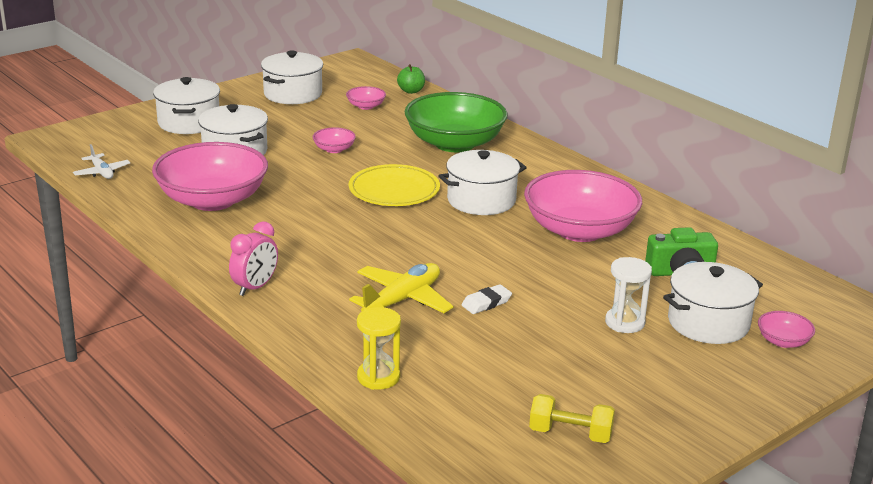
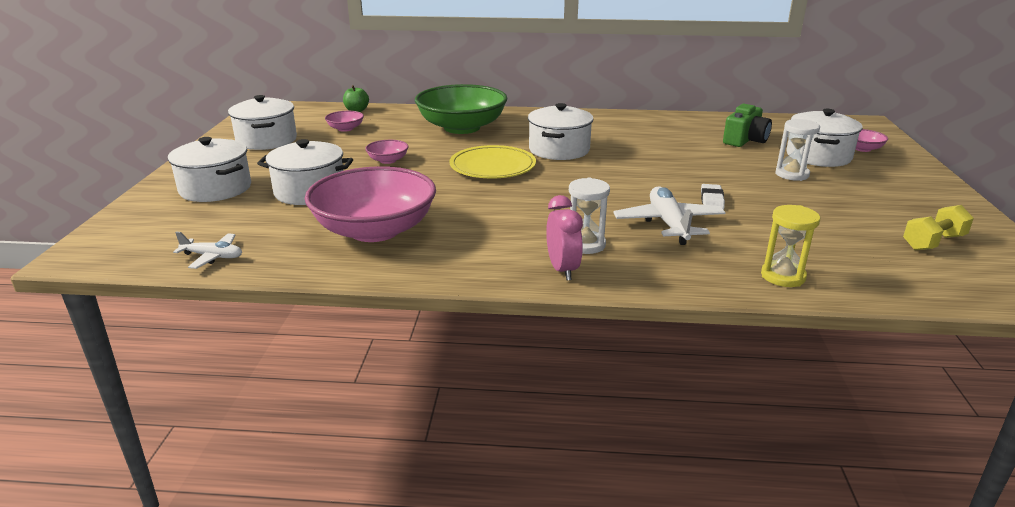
camera: 45 degrees left, 0 degrees up
(309, 281) = (585, 245): none -> white hourglass
(402, 300) = (668, 224): yellow plane -> white plane
(579, 230) = (649, 142): pink bowl -> none

